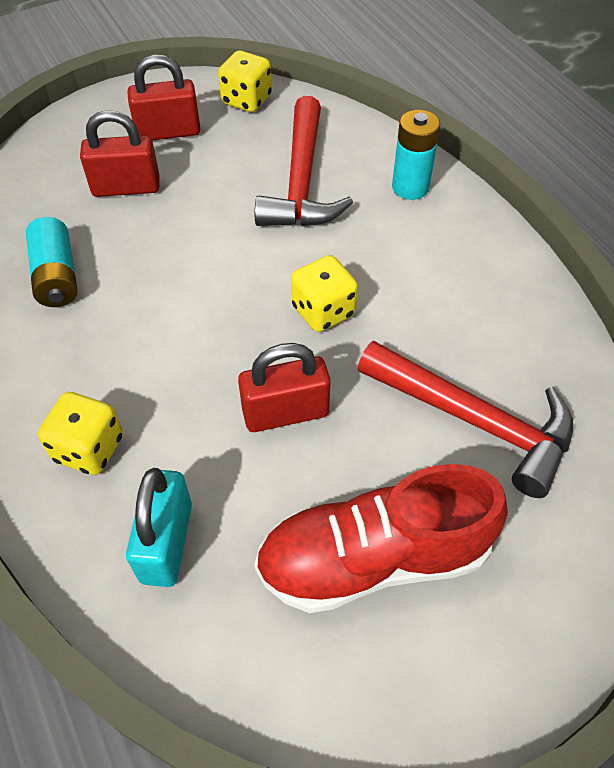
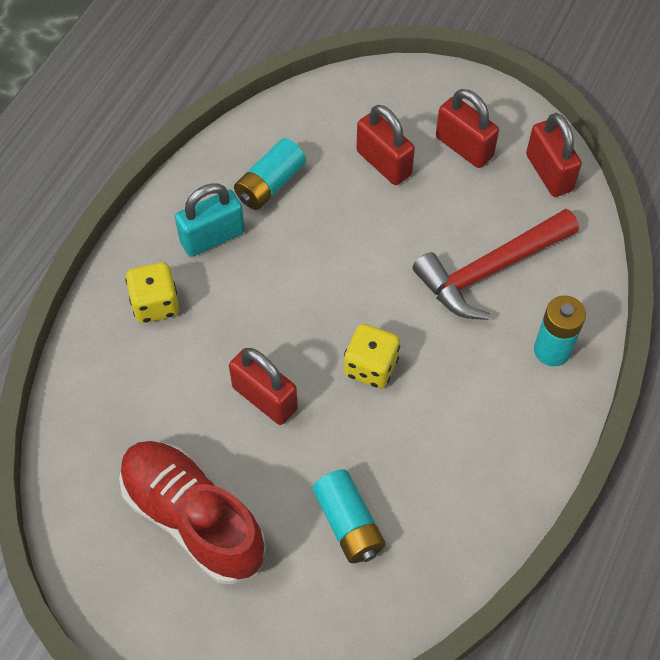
camera: 55 degrees right, 5 degrees up
(167, 542) = (123, 393): turquoise padlock -> turquoise padlock (212, 237)
(246, 100) = (549, 173): yellow dice -> red padlock
(474, 420) = (348, 523): red hammer -> turquoise battery

